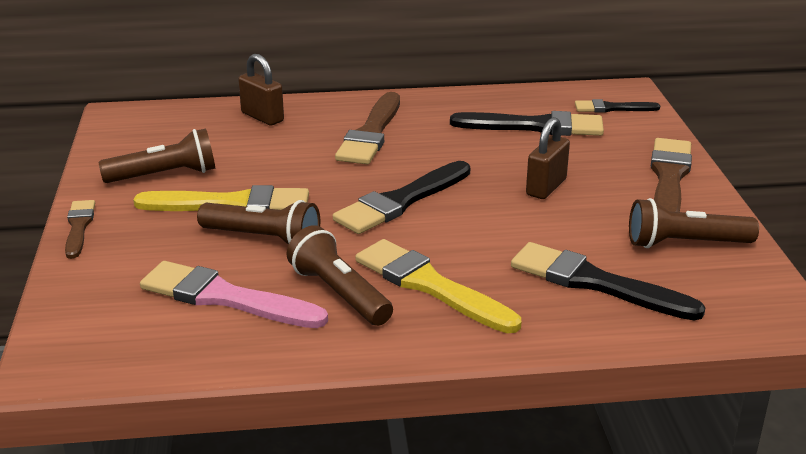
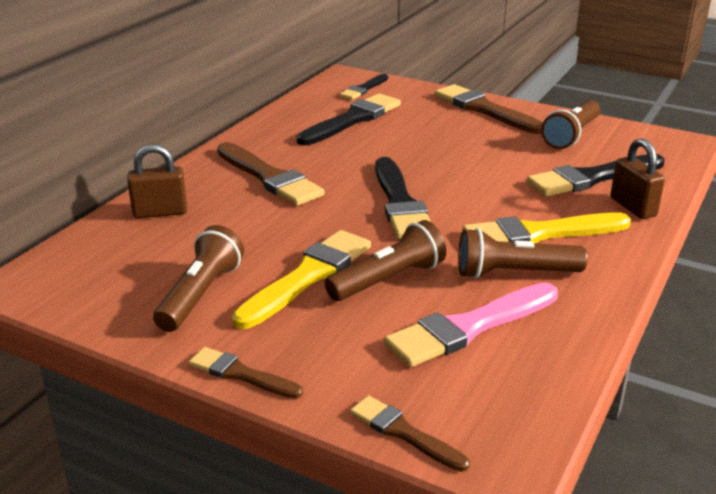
camera: 55 degrees left, 0 degrees up
(57, 314) = (404, 433): none -> brown brush
(546, 187) = (447, 148): brown padlock -> brown padlock (633, 207)

